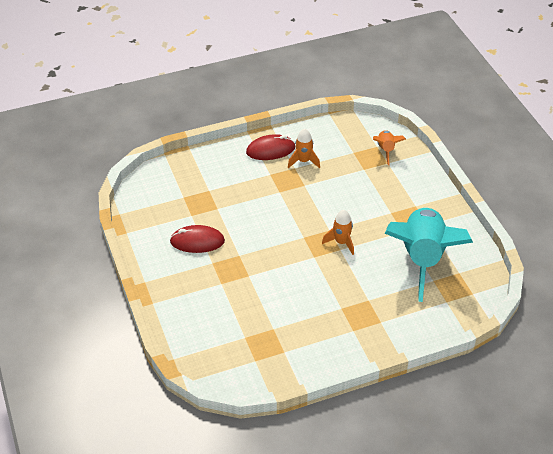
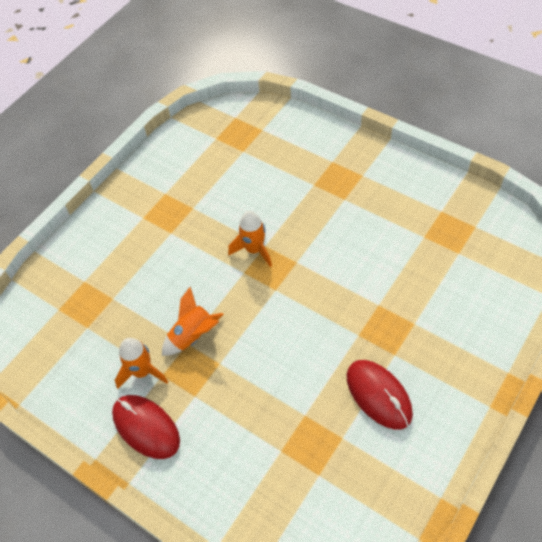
camera: 120 degrees left, 10 degrees up
(386, 150) = (61, 295): orange rocket -> orange rocket (193, 336)
(422, 258) = (220, 172): turquoise rocket -> none

